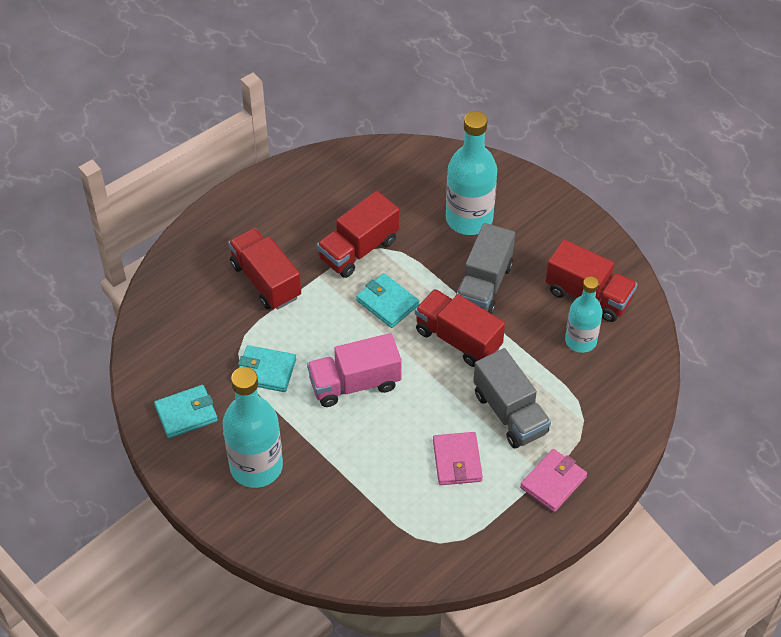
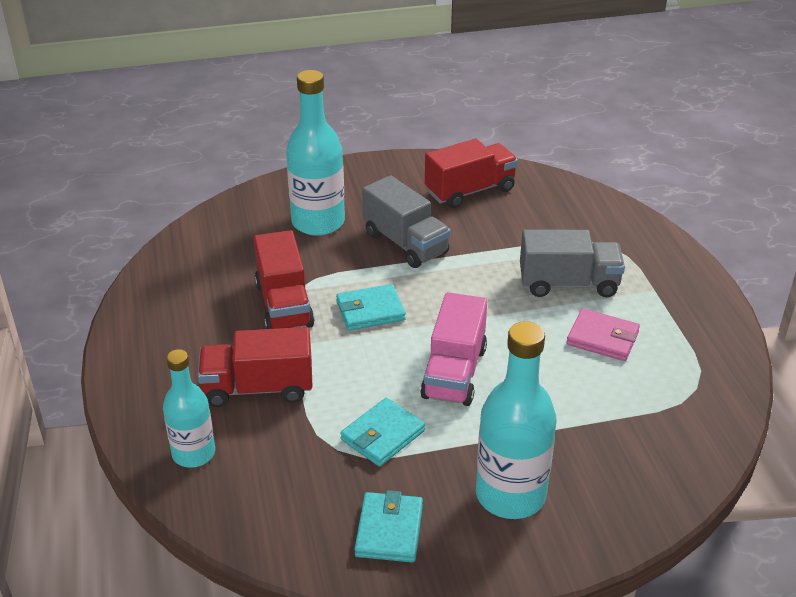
camera: 60 degrees left, 15 degrees down
(458, 339) = (455, 282): red truck -> none
(553, 482) = (666, 288): pink wallet -> none
(580, 341) = (517, 213): turquoise bottle -> turquoise bottle (194, 453)

